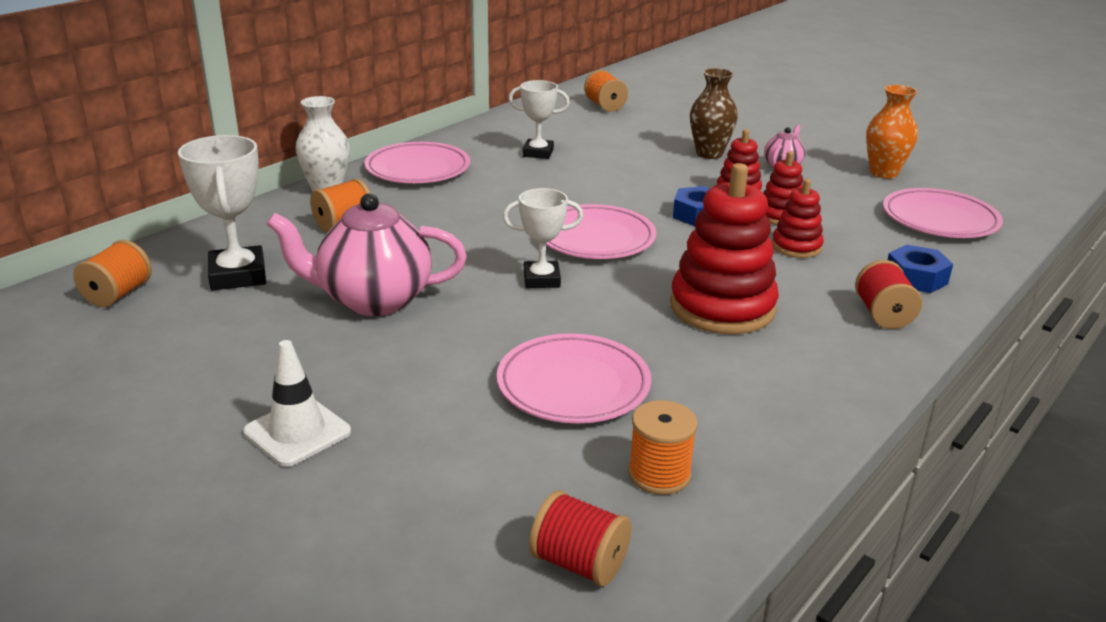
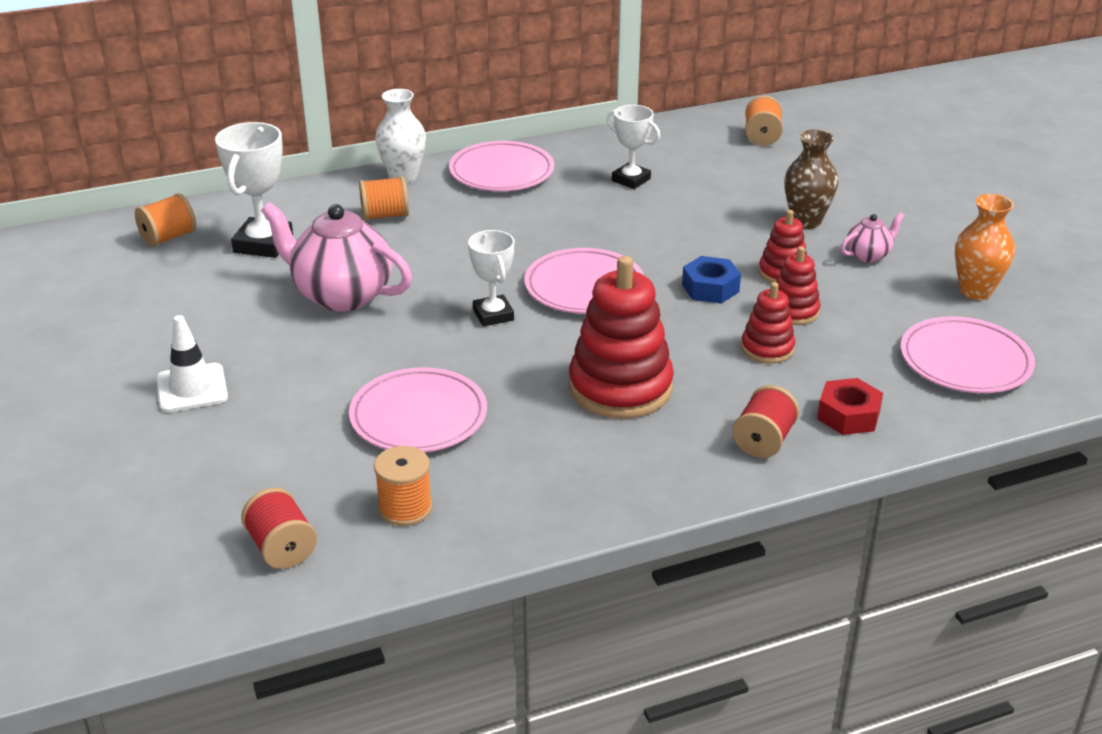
camera: 30 degrees right, 5 degrees up
(541, 279) = (493, 315): white trophy -> white trophy turned 45 degrees clockwise
(916, 278) = (848, 415): blue nut -> red nut

